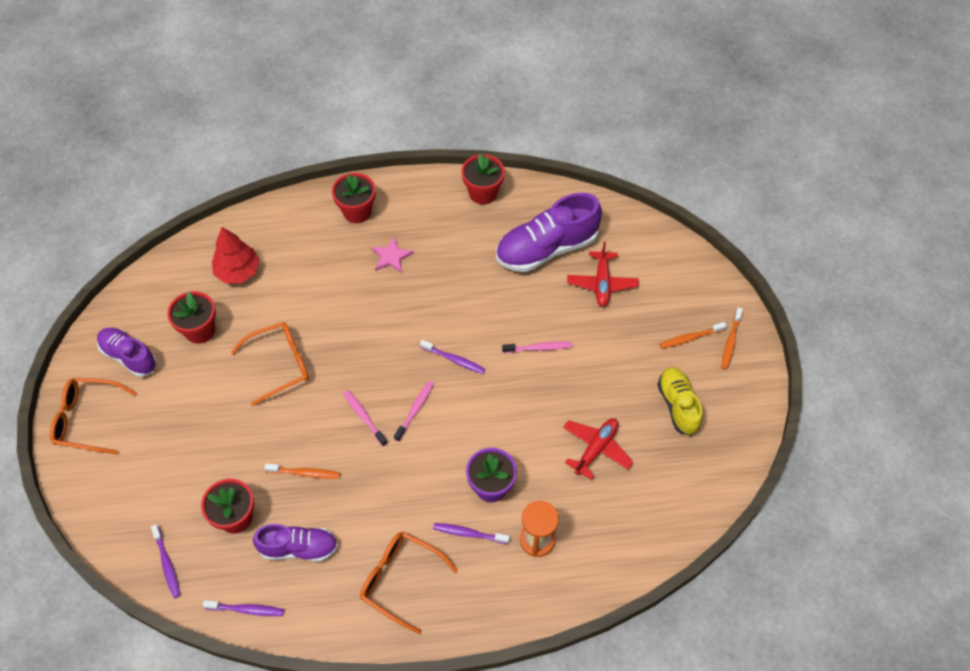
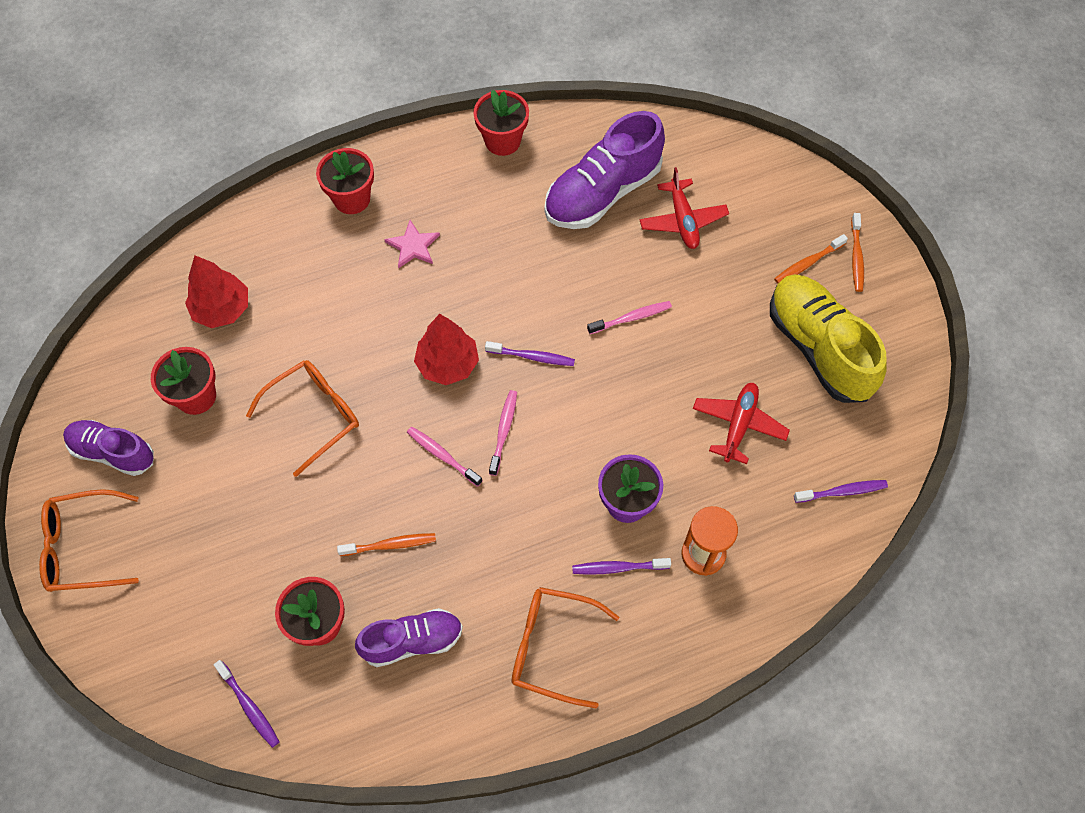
camera: 15 degrees left, 5 degrees up
(246, 609) = (370, 736): purple toothbrush -> purple toothbrush (842, 491)
(389, 350) = (448, 364): none -> red tree
(678, 405) = (819, 348): yellow shoe -> yellow shoe, size x1.62

